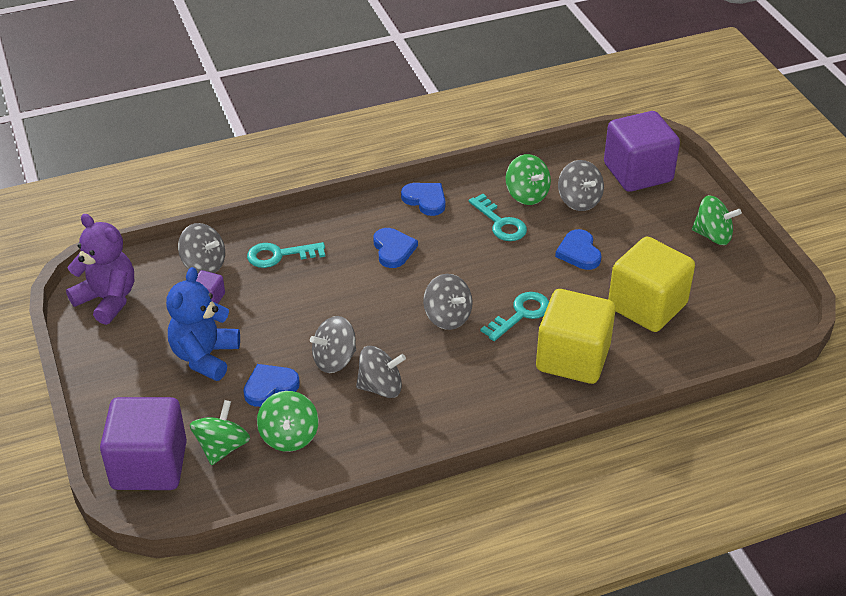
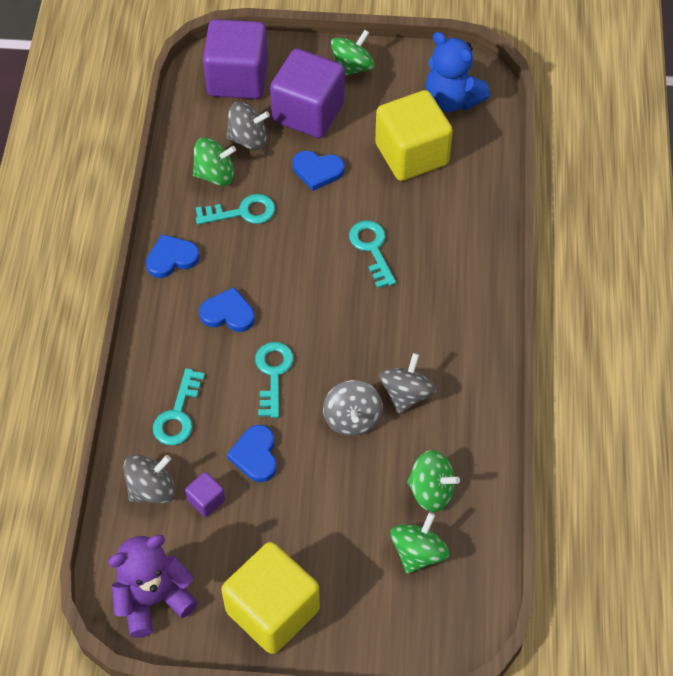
camera: 65 degrees left, 15 degrees up
(149, 465) = (411, 624): purple cube -> purple cube (308, 112)
(205, 356) = (289, 530): blue teddy bear -> blue teddy bear (452, 100)
(222, 447) = (418, 552): green spinning top -> green spinning top turned 75 degrees clockwise
(270, 387) = (360, 486): blue heart -> blue heart (255, 455)
(350, 296) = (273, 374): none -> turquoise key
(447, 317) = (345, 306): grey spinning top -> none
(573, 358) = (445, 235): yellow cube -> yellow cube (272, 610)

